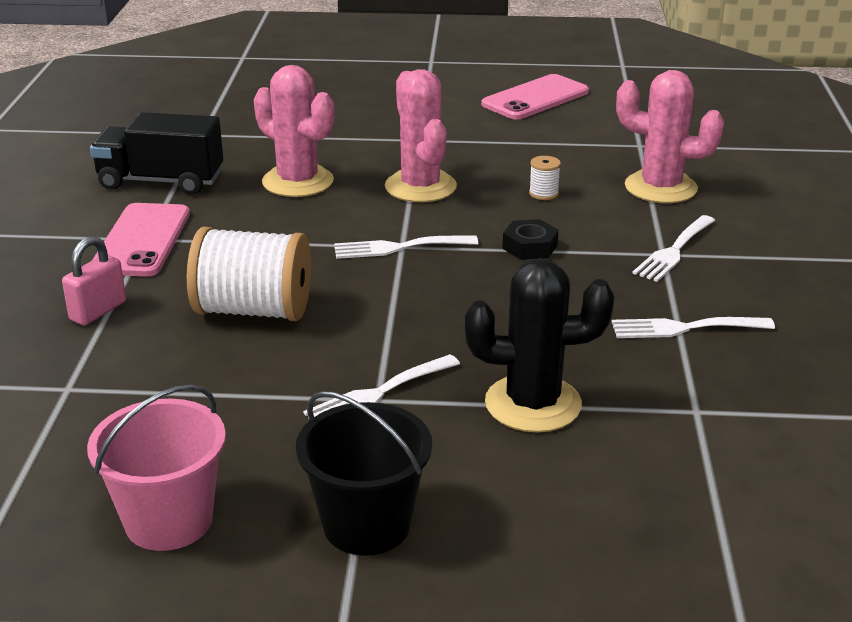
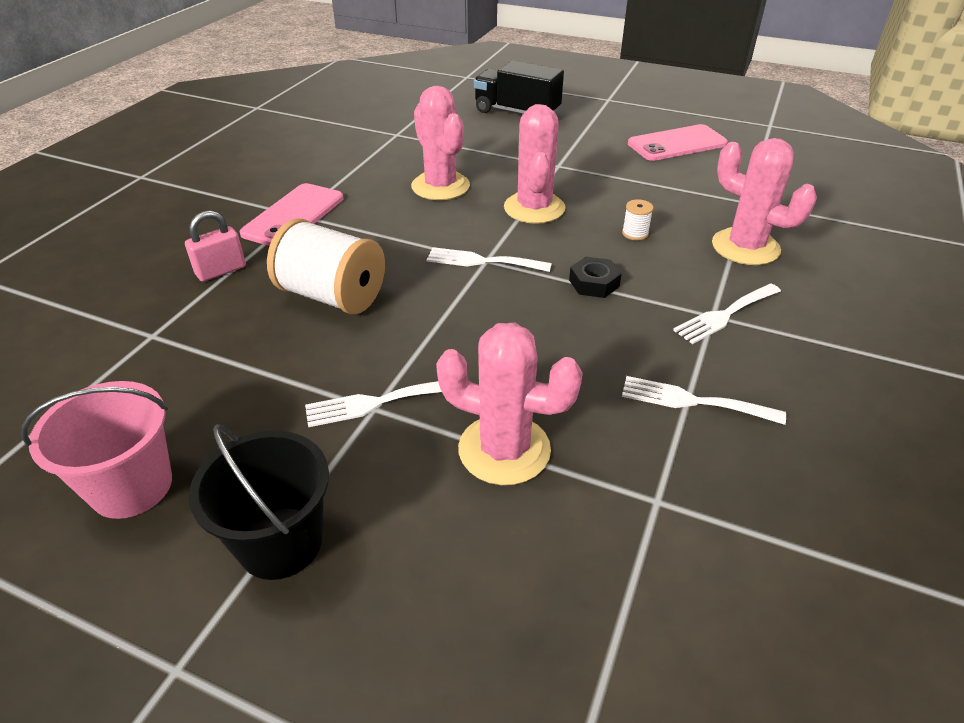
camera: 20 degrees right, 10 degrees up
(161, 181) = (341, 168): black truck -> black truck (517, 112)
(533, 404) = (504, 449): black cactus -> pink cactus

